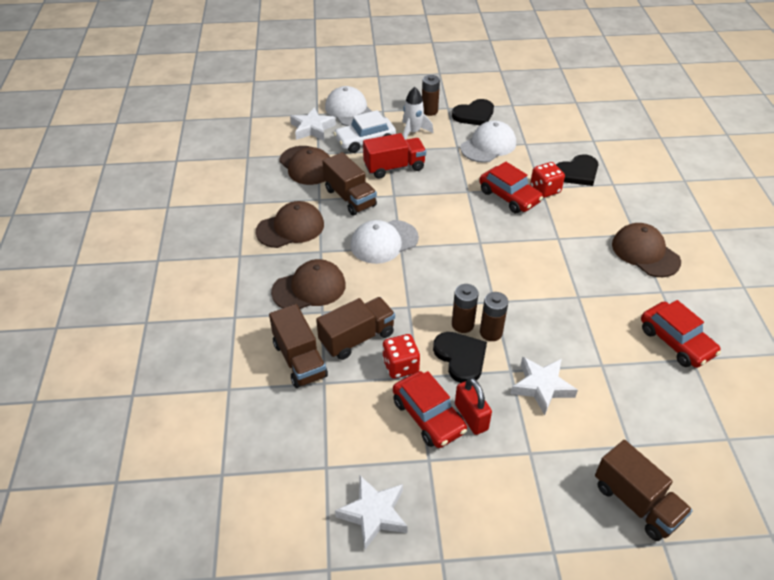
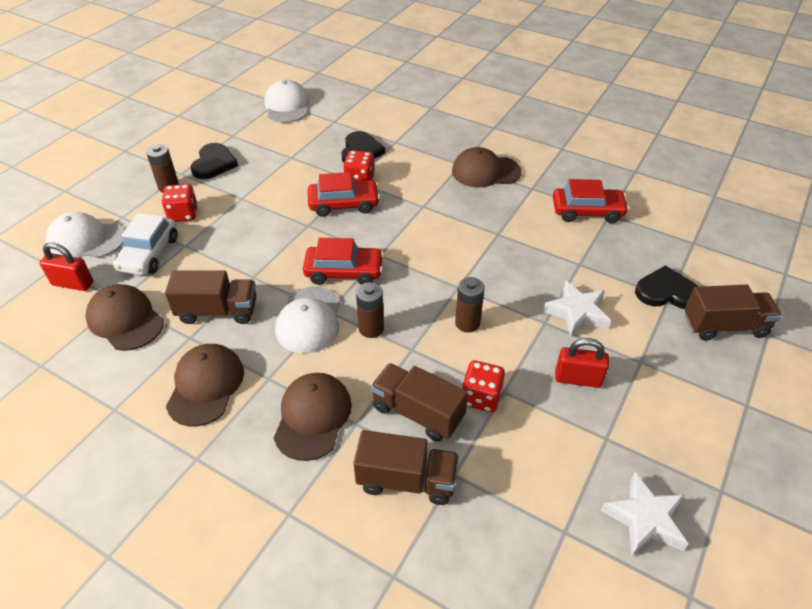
camera: 55 degrees left, 0 degrees up
(306, 165) = (125, 320): brown cap -> brown cap turned 135 degrees counterclockwise
(312, 128) = (73, 284): white star -> red padlock
(357, 338) = (417, 413): brown truck -> brown truck turned 60 degrees counterclockwise
(394, 167) = (215, 254): red truck -> none
(413, 132) = (183, 214): white rocket -> red dice
(428, 416) = (556, 410): red car -> red car (344, 272)
(461, 357) = (505, 347): black heart -> black heart (667, 292)
(488, 145) = (265, 179): white cap -> white cap (287, 106)
(491, 332) = (492, 310): brown battery -> brown battery (371, 328)

